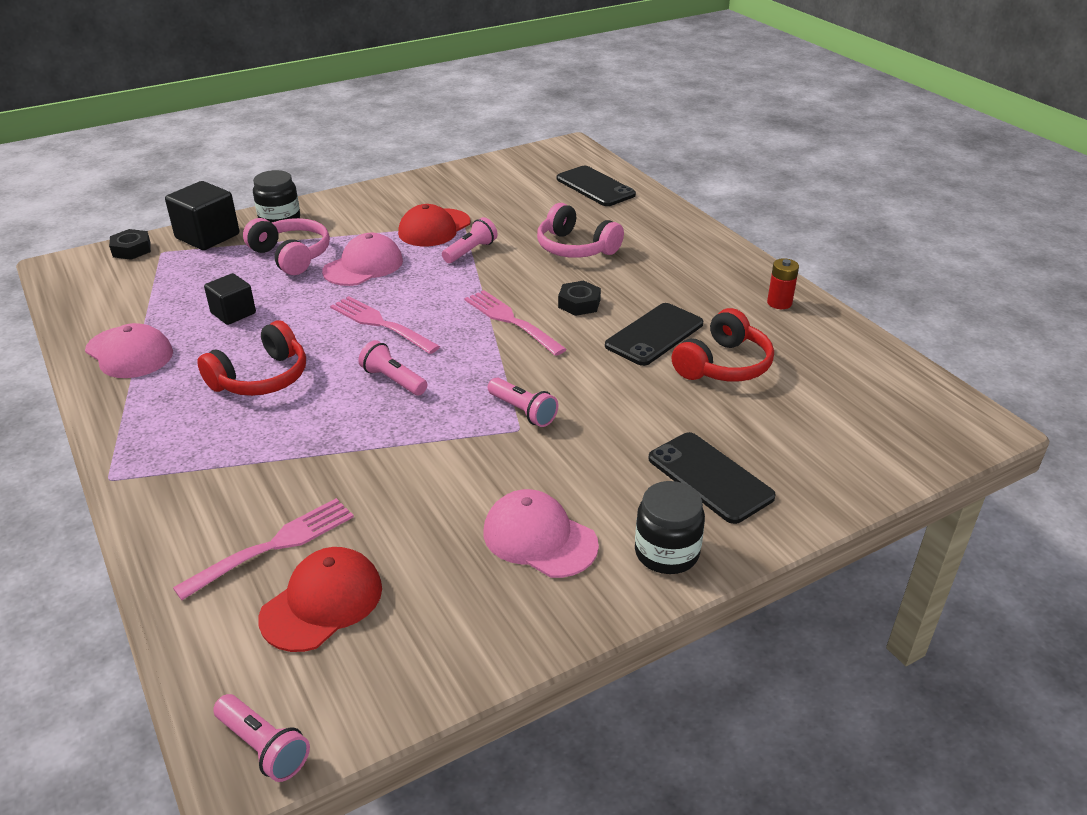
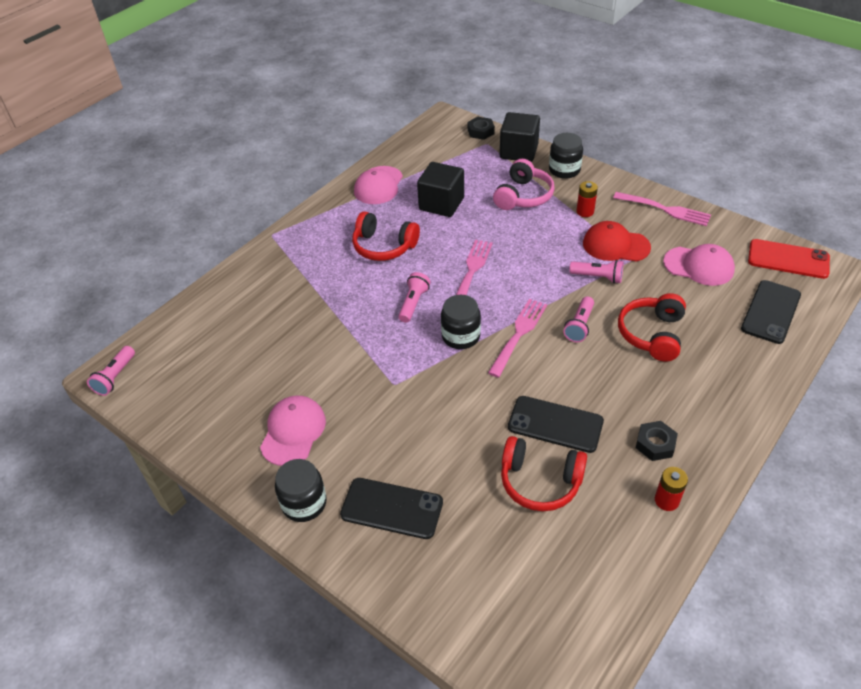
camera: 70 degrees right, 10 degrees up
(233, 313) = (441, 204): black cube -> black cube, size x1.56
(273, 547) = (244, 319): pink fork -> pink fork (664, 209)
(322, 602) = (210, 357): red cap -> none
(363, 229) = (585, 212): none -> red battery
(363, 266) = (536, 233): pink cap -> pink cap (699, 266)
(481, 360) = (460, 336): none -> black jar
(523, 411) = (414, 379): pink flashlight -> pink flashlight (579, 326)
(539, 159) = (788, 259): none -> red phone
(575, 248) = (652, 334): pink headphones -> red headphones
(579, 303) = (568, 364): black nut -> black nut (655, 444)
(710, 477) = (392, 508): black phone -> black phone turned 75 degrees clockwise

